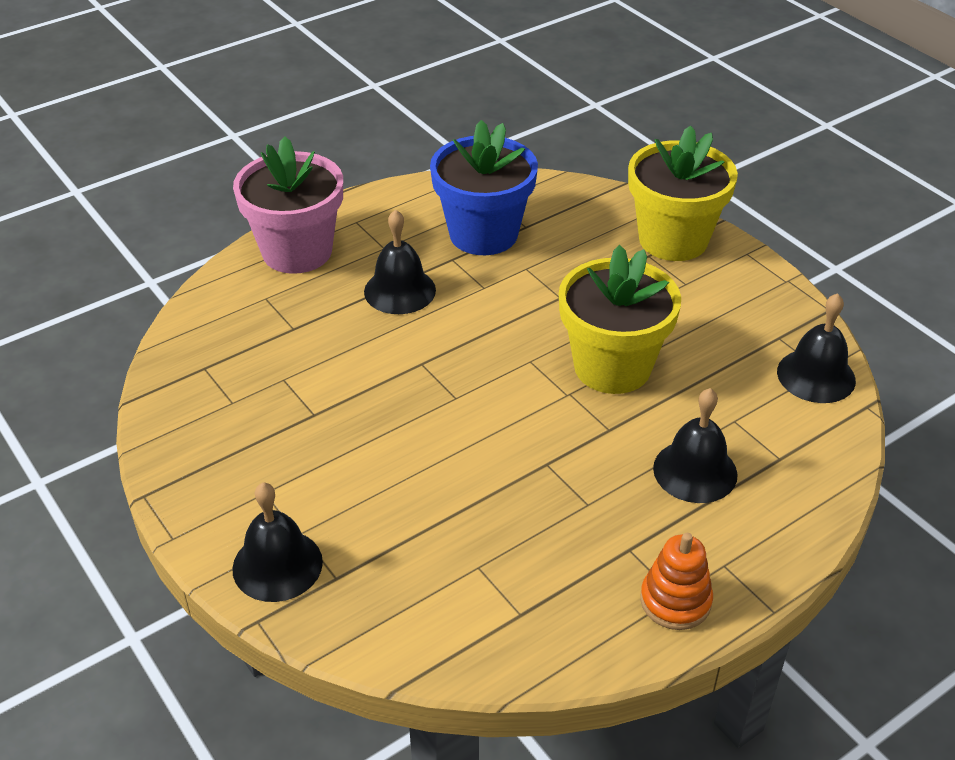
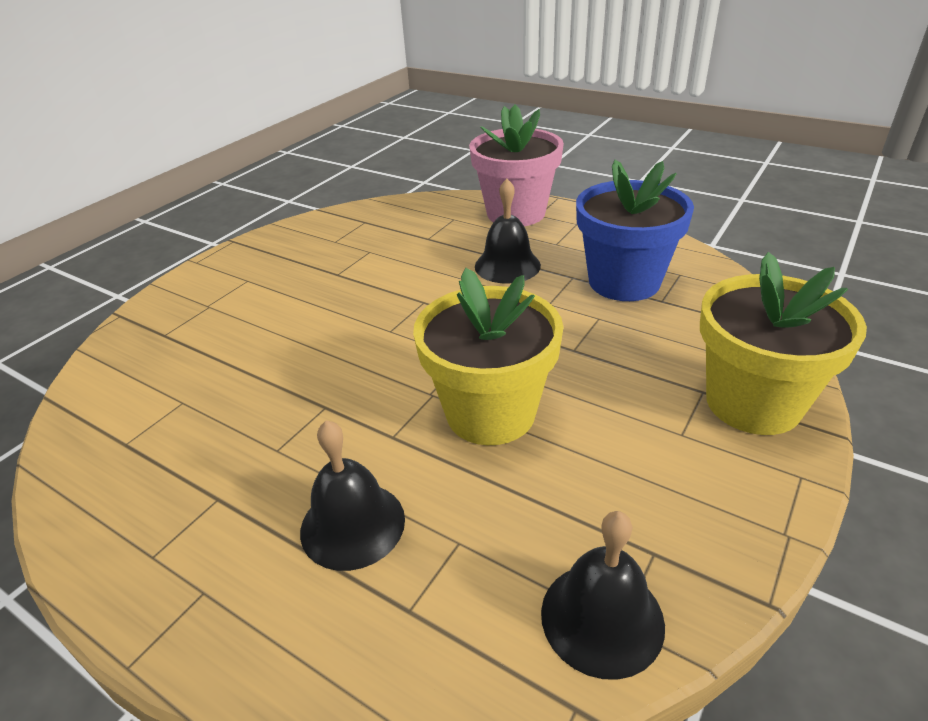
camera: 70 degrees right, 5 degrees down
(277, 565) = (174, 306): black bell -> none
(675, 601) = (142, 557): orange stacking toy -> none

